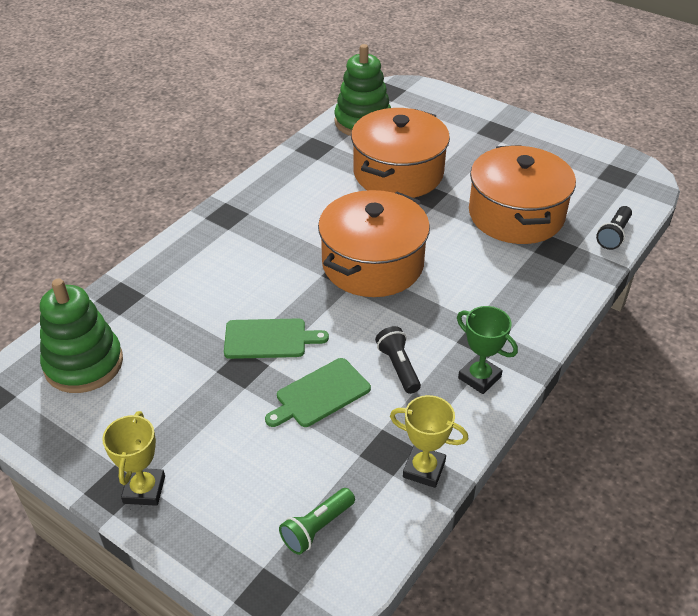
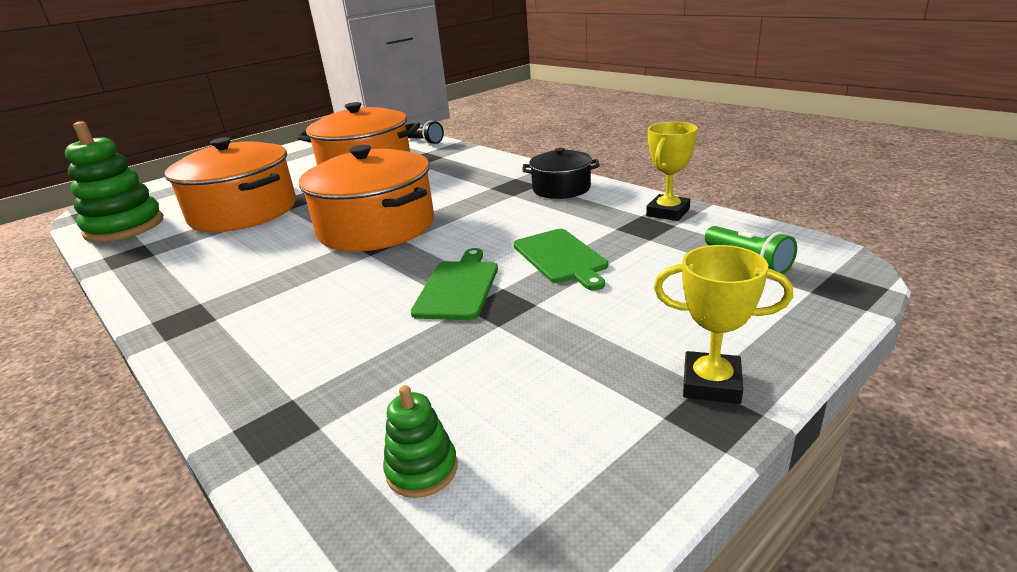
camera: 75 degrees left, 15 degrees down
(84, 364) = (422, 469): green stacking toy -> green stacking toy, size x0.48
(398, 367) = (535, 219): black flashlight -> none
(479, 377) = (561, 188): green trophy -> black pot

